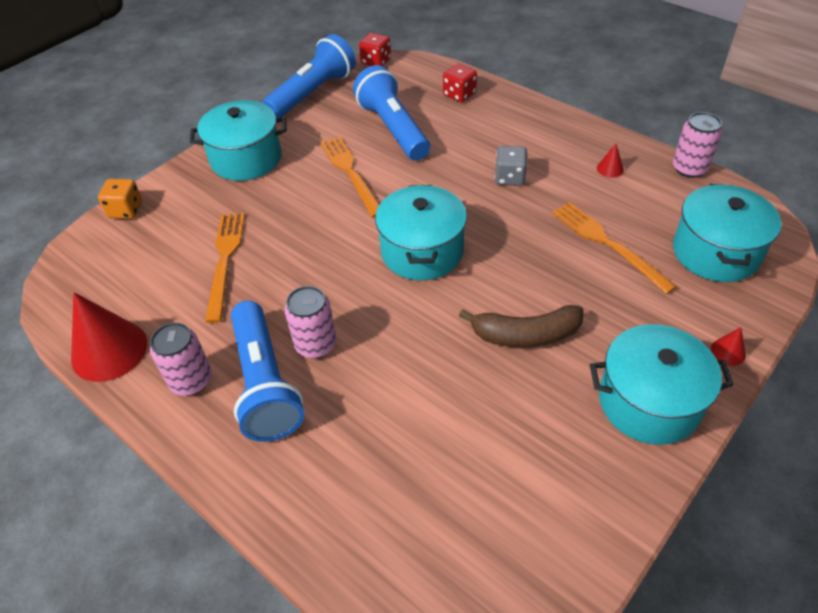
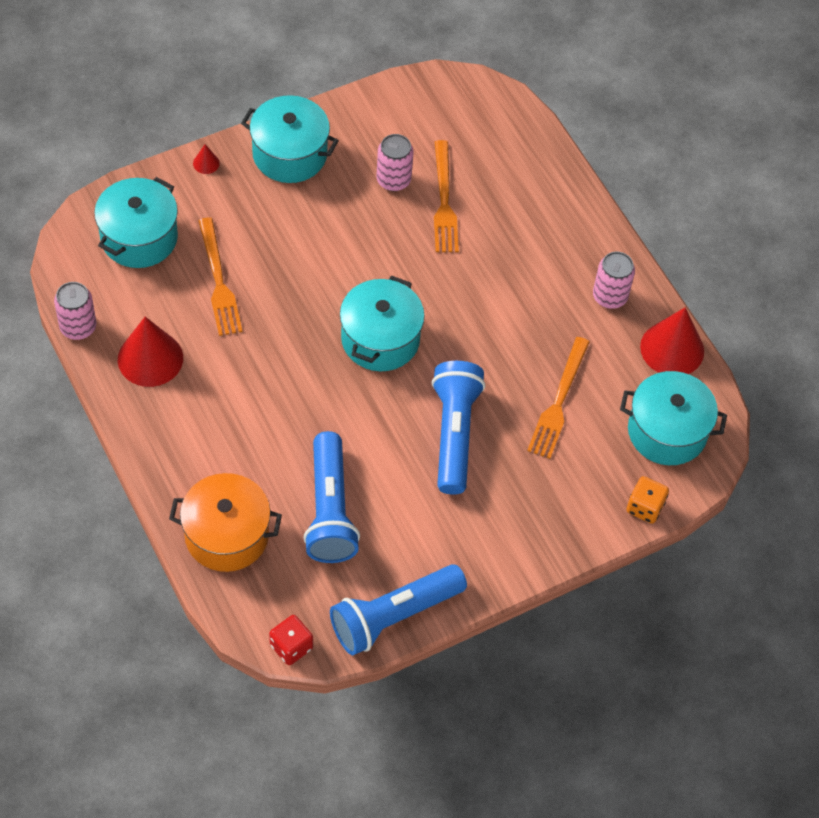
camera: 165 degrees left, 10 degrees up
(246, 159) = (505, 532): turquoise pot -> turquoise pot (667, 431)
(265, 383) = (554, 272): blue flashlight -> blue flashlight (454, 434)
(316, 344) = (505, 288): pink can -> pink can (393, 180)
(350, 173) = (403, 462): orange fork -> orange fork (444, 201)
(459, 94) = (227, 535): red dice -> orange pot
(509, 178) = (252, 388): grey dice -> none
(525, 335) = (341, 232): brown banana -> none
(610, 169) = (150, 358): red cone -> red cone, size x2.33

